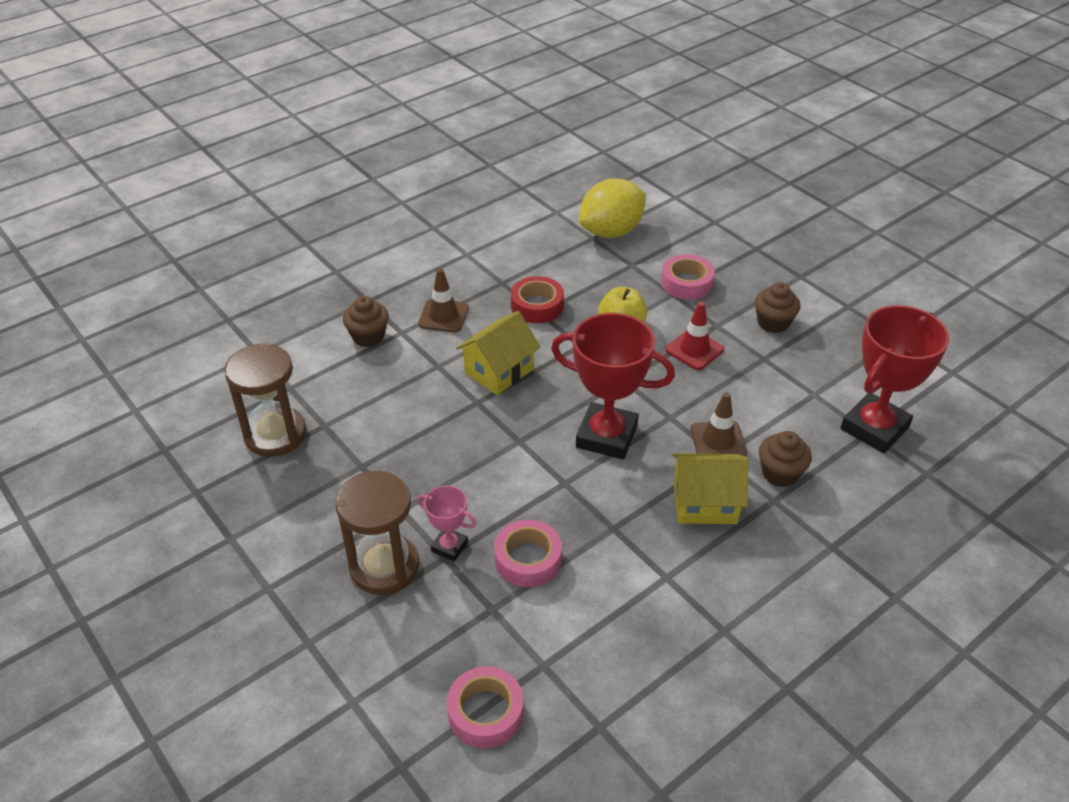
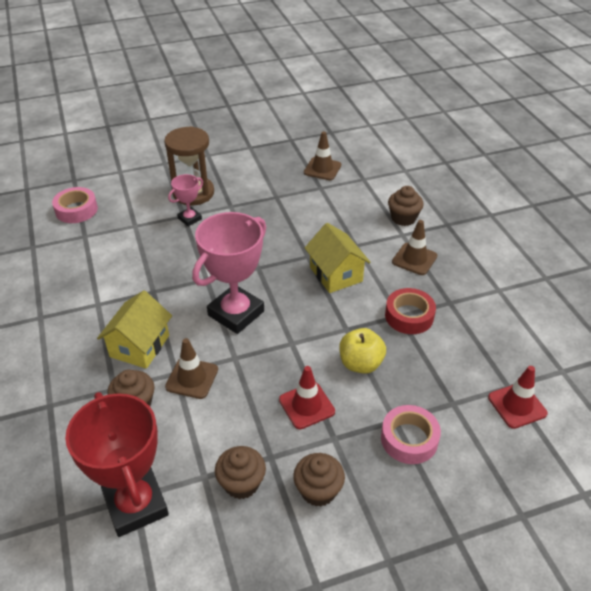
camera: 110 degrees right, 0 degrees up
(275, 434) = (322, 169): brown hourglass -> brown traffic cone
(528, 559) = (157, 247): pink tape -> none
(606, 436) = (236, 313): red trophy -> pink trophy
(611, 232) = (517, 405): yellow lemon -> red traffic cone
(802, 368) = (241, 483): none -> brown cupcake

